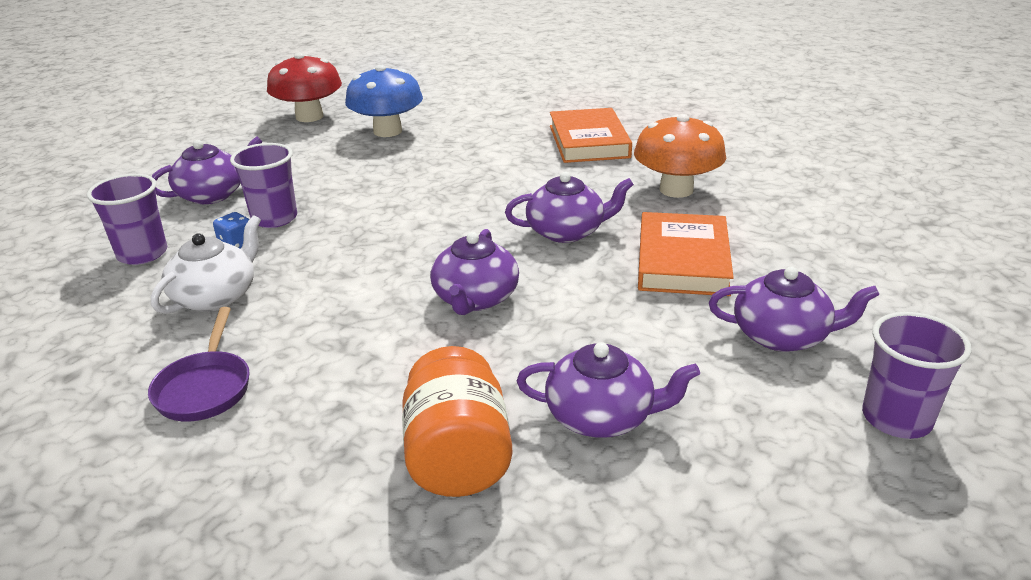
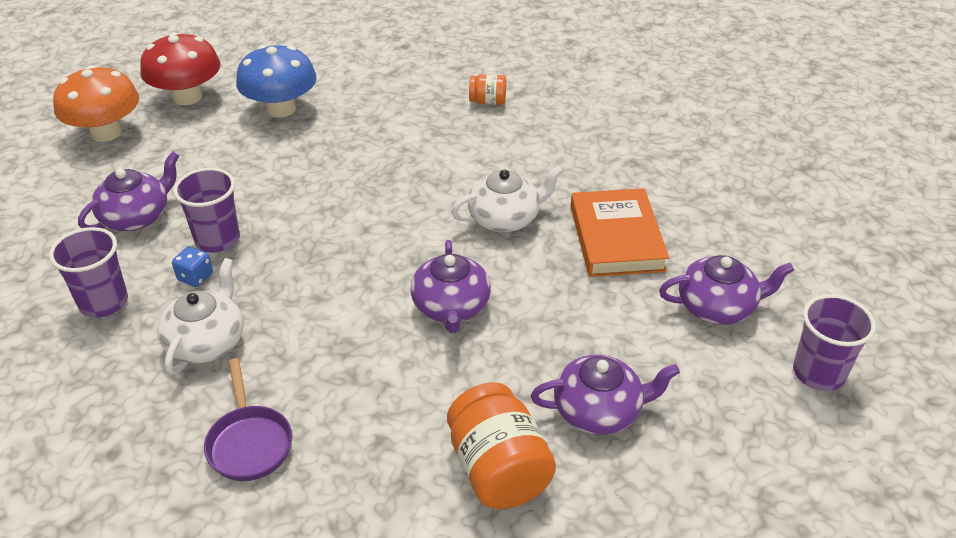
camera: 15 degrees left, 10 degrees up
(567, 231) = (505, 218): purple teapot -> white teapot
(588, 141) = (488, 101): orange book -> orange jar
(676, 190) = (587, 154): orange mushroom -> orange mushroom (106, 132)

